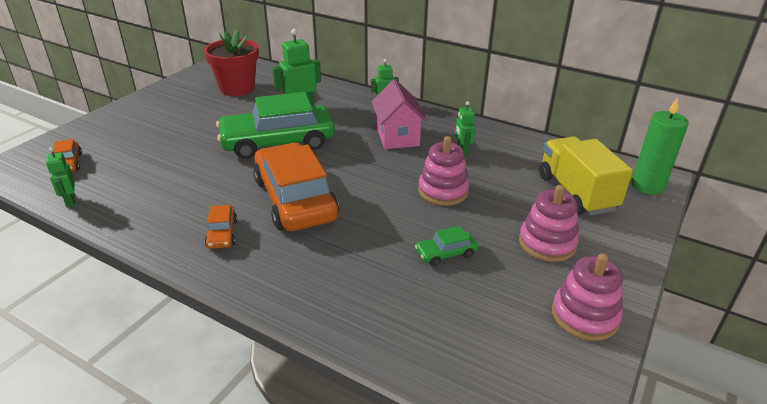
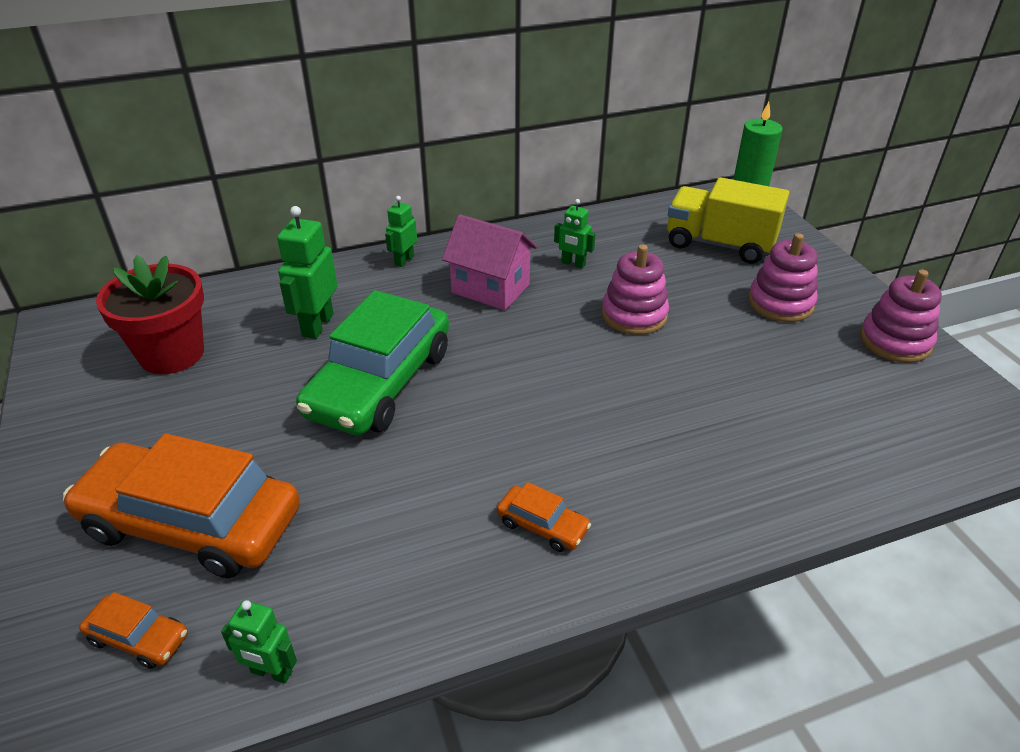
camera: 50 degrees left, 5 degrees up
(295, 199) = (533, 428): orange car -> orange car (192, 523)
(446, 253) = (743, 369): green car -> none

